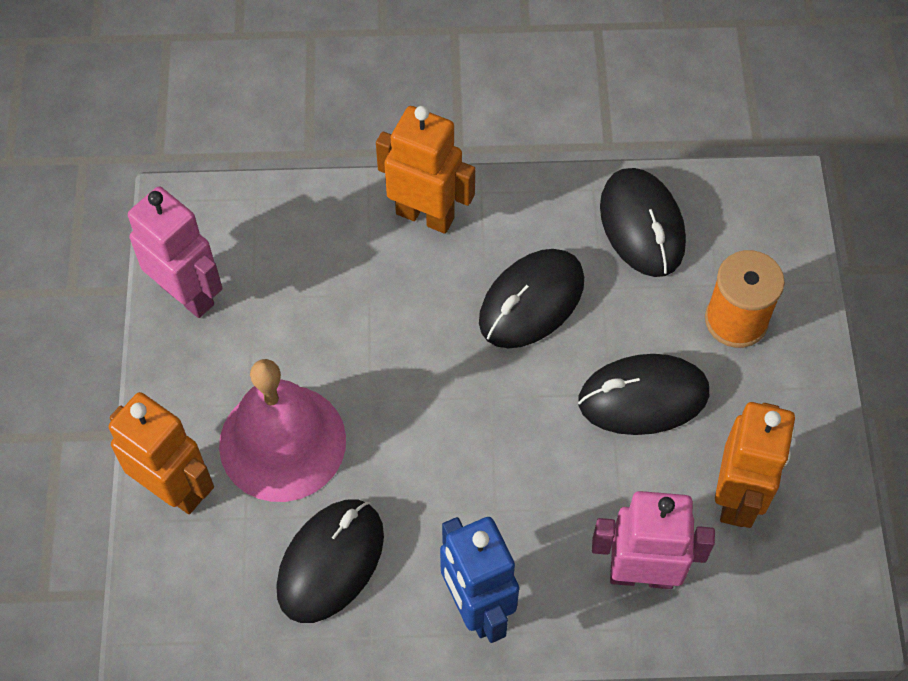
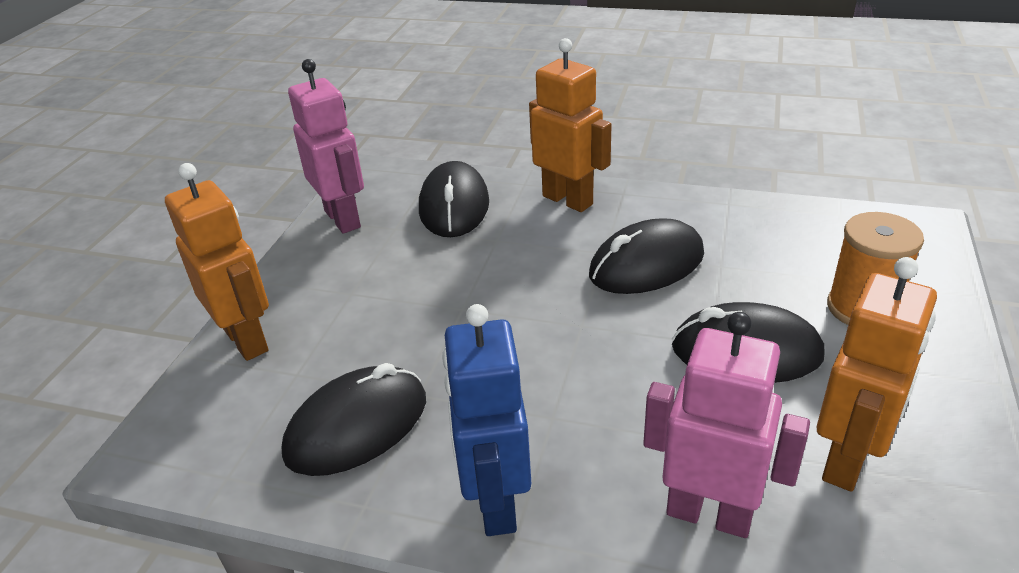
camera: 20 degrees right, 25 degrees down
(282, 442) = (364, 324): pink bell -> none
(642, 225) = (771, 230): black mouse -> black mouse (454, 206)

